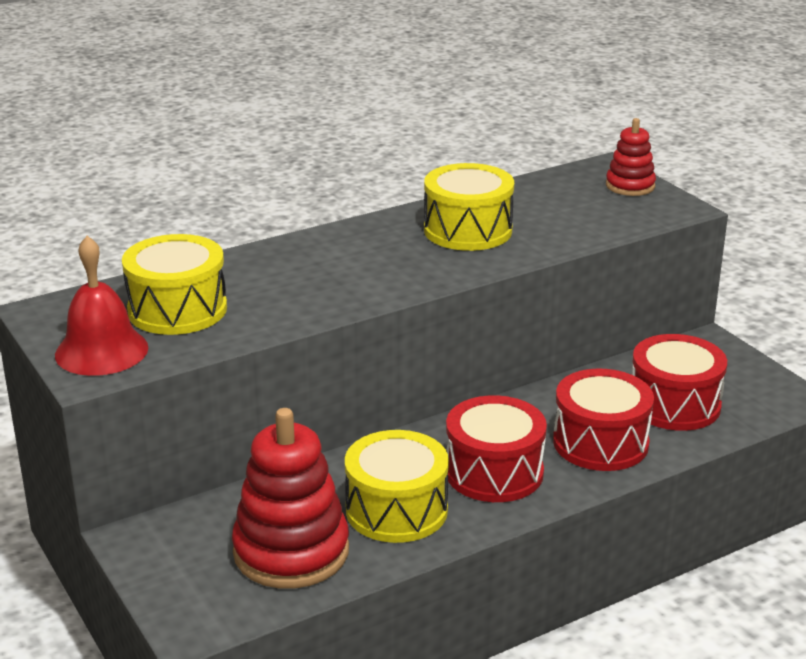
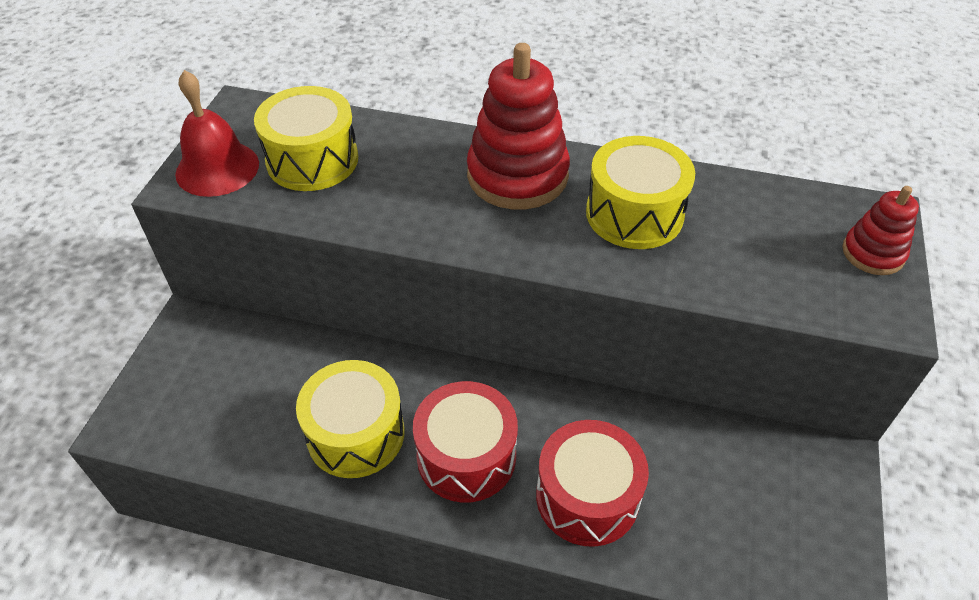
camera: 45 degrees right, 20 degrees up
(291, 551) = (249, 413): red stacking toy -> red stacking toy (517, 175)
(674, 404) = (707, 508): red drum -> none

